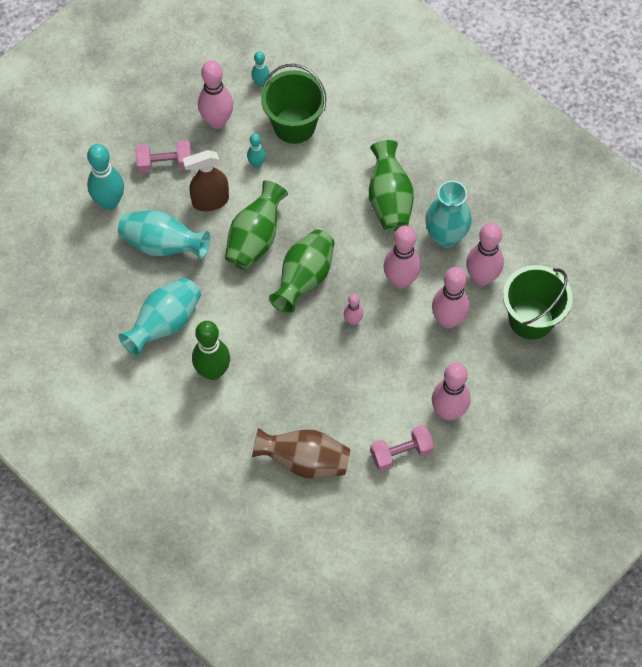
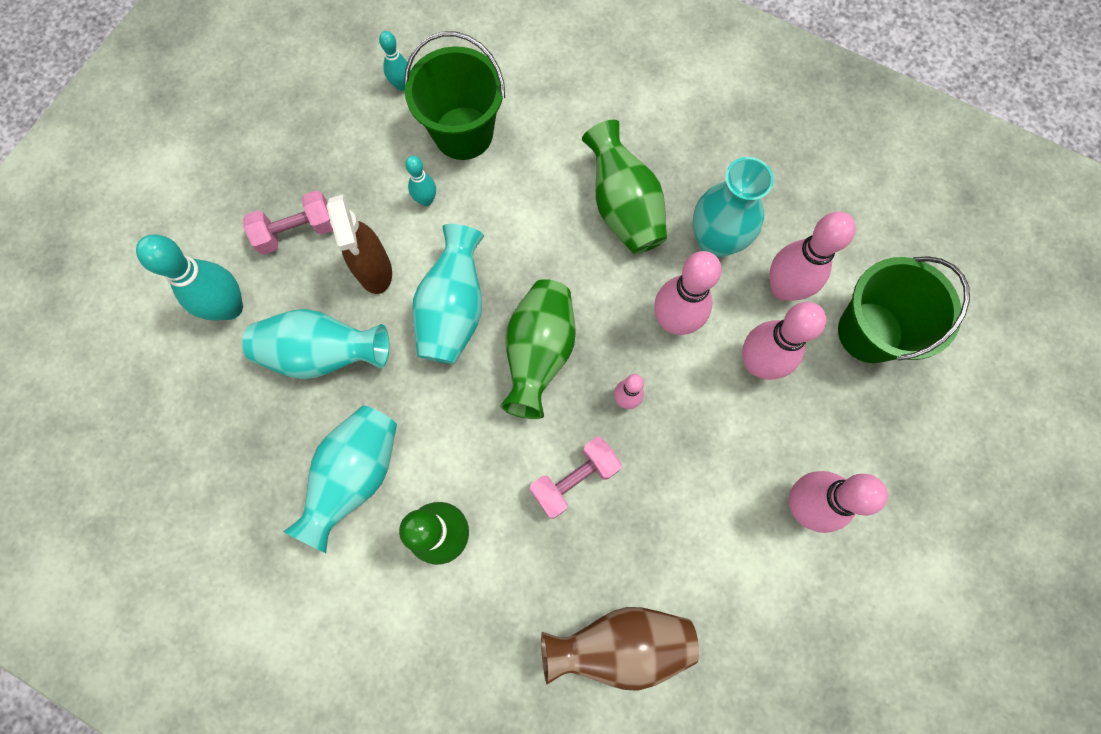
camera: 15 degrees left, 10 degrees up
(210, 201) = (374, 271): brown spray bottle -> brown spray bottle turned 75 degrees counterclockwise
(217, 121) = (355, 153): pink bowling pin -> none
(255, 238) = (453, 310): green vase -> turquoise vase
(401, 453) = (757, 590): pink dumbbell -> pink dumbbell (574, 479)

